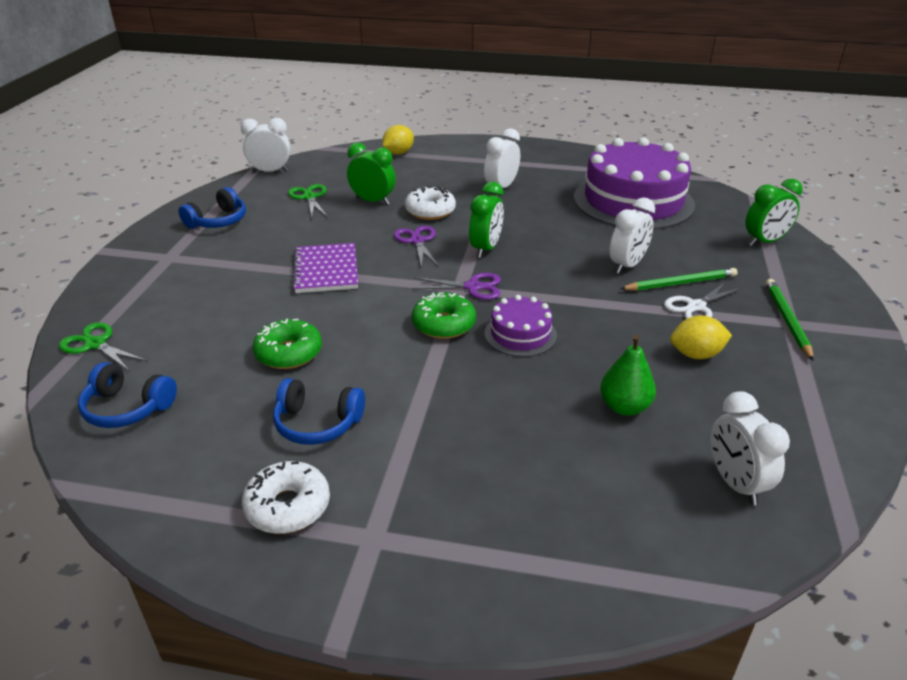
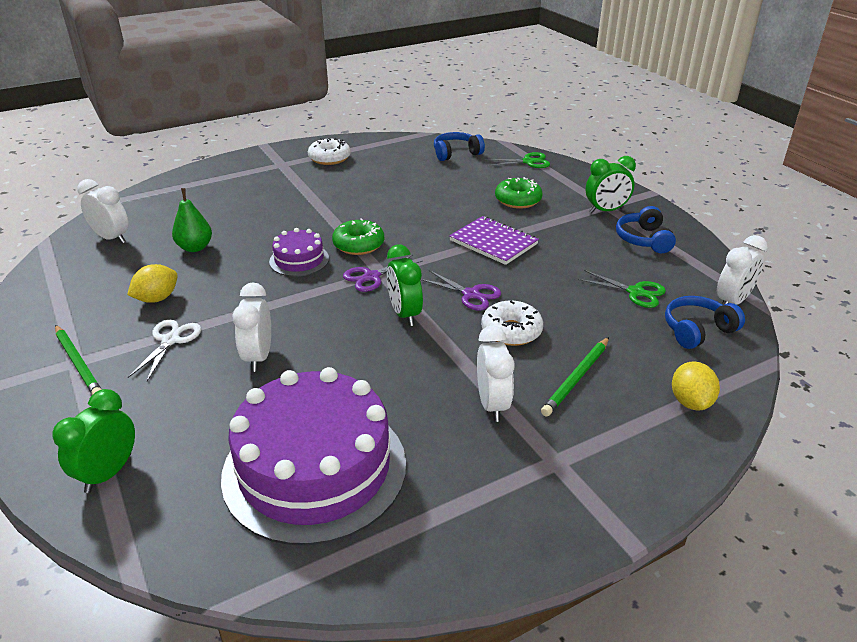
camera: 140 degrees right, 0 degrees up
(289, 353) = (425, 196): green donut -> green donut (518, 200)
(317, 423) = (360, 180): blue headphones -> blue headphones (697, 330)
(373, 201) = (578, 316): green clock -> green clock (606, 211)
(680, 283) = (195, 360): green pencil -> green pencil (577, 378)

